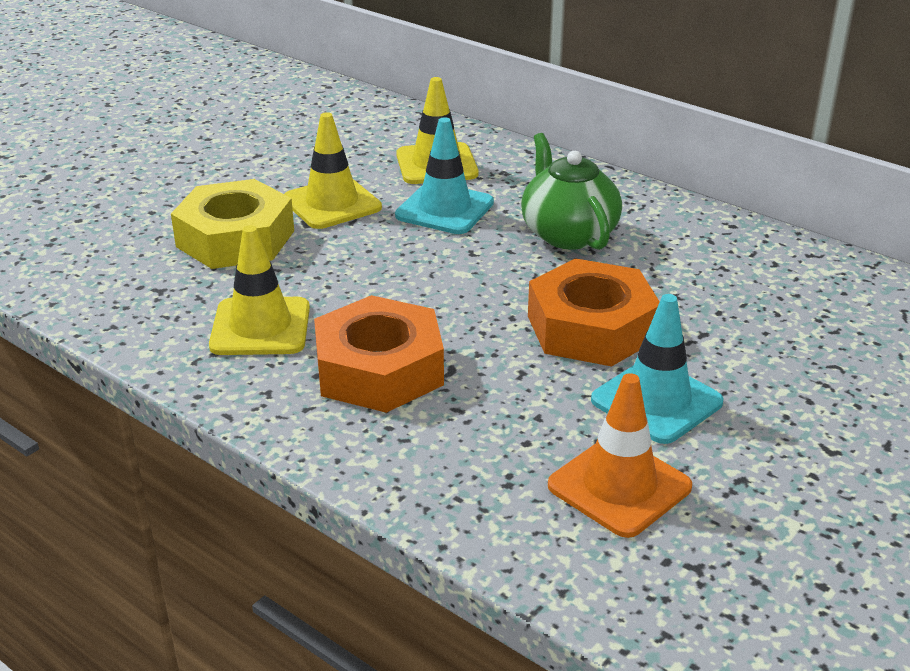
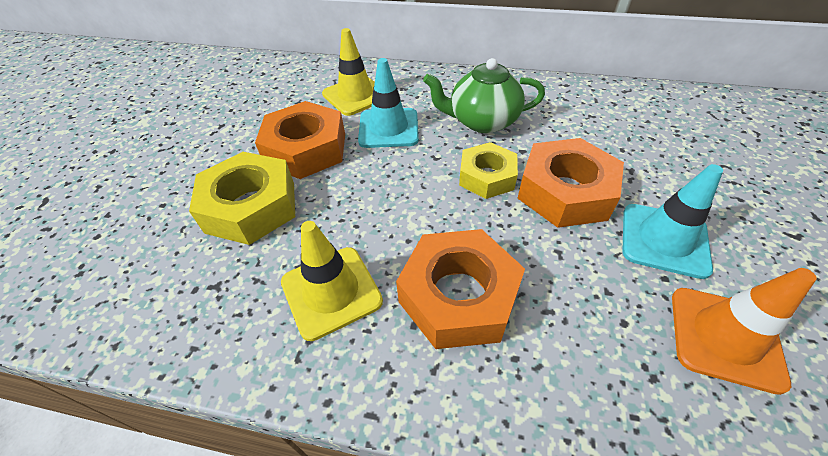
camera: 25 degrees left, 15 degrees up
(332, 204) = (306, 149): yellow traffic cone -> orange nut
(513, 287) = (487, 177): none -> yellow nut
(568, 234) = (482, 121): green teapot -> green teapot turned 45 degrees counterclockwise

